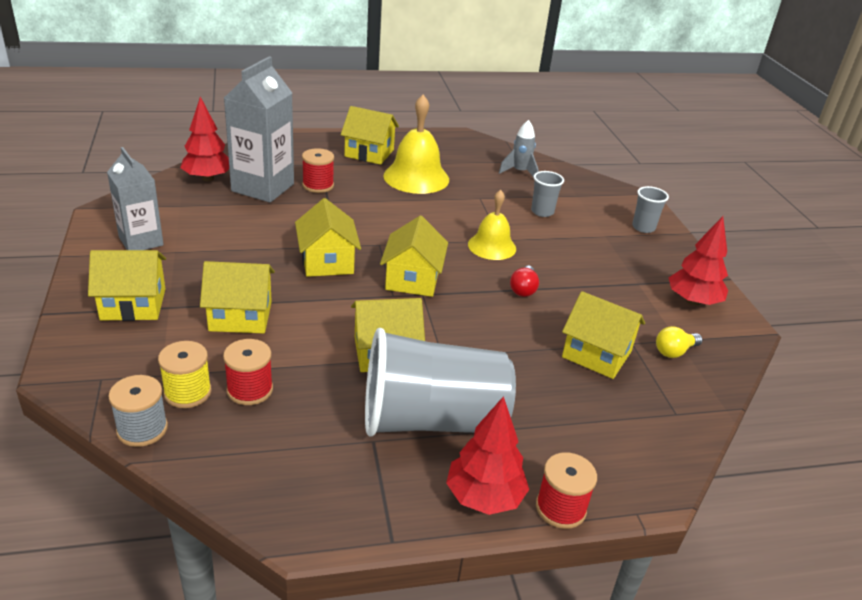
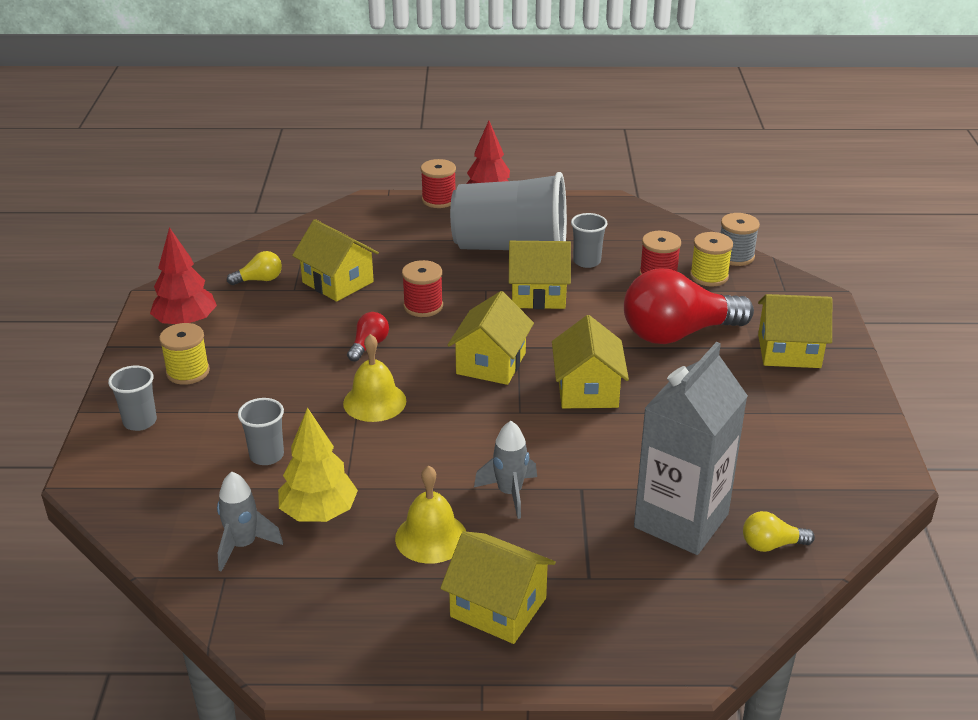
camera: 165 degrees left, 0 degrees up
(141, 241) = (818, 428): grey carton -> none
(208, 178) = (771, 545): red tree -> yellow light bulb
(240, 316) = (677, 334): yellow house -> red light bulb
(318, 185) = (595, 523): red spool -> red spool (423, 306)
(336, 404) = (587, 261): none -> grey cup
(375, 197) = (510, 493): none -> grey rocket
(416, 177) = (431, 537): yellow bell -> yellow bell, size x0.65
(488, 186) = (319, 513): none -> yellow tree
(647, 261) = (188, 372): none -> yellow spool

